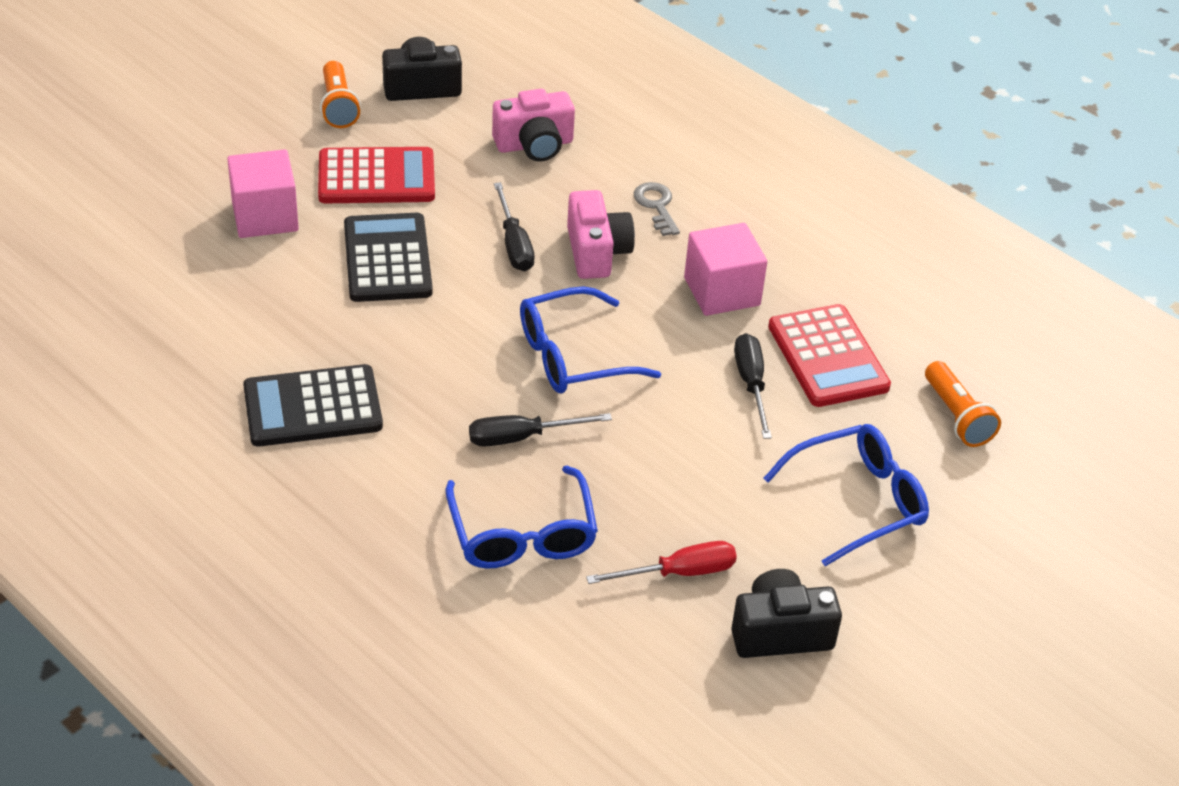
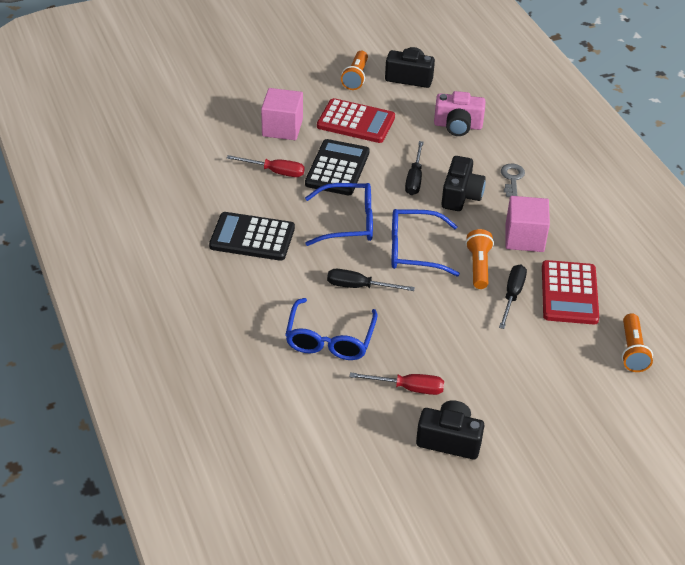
camera: 25 degrees right, 0 degrees up
(292, 291) = (275, 172): none -> red screwdriver
(596, 252) = (461, 195): pink camera -> black camera
(680, 354) = (478, 266): none -> orange flashlight
(858, 501) = (540, 381): blue glasses -> blue glasses (348, 222)

